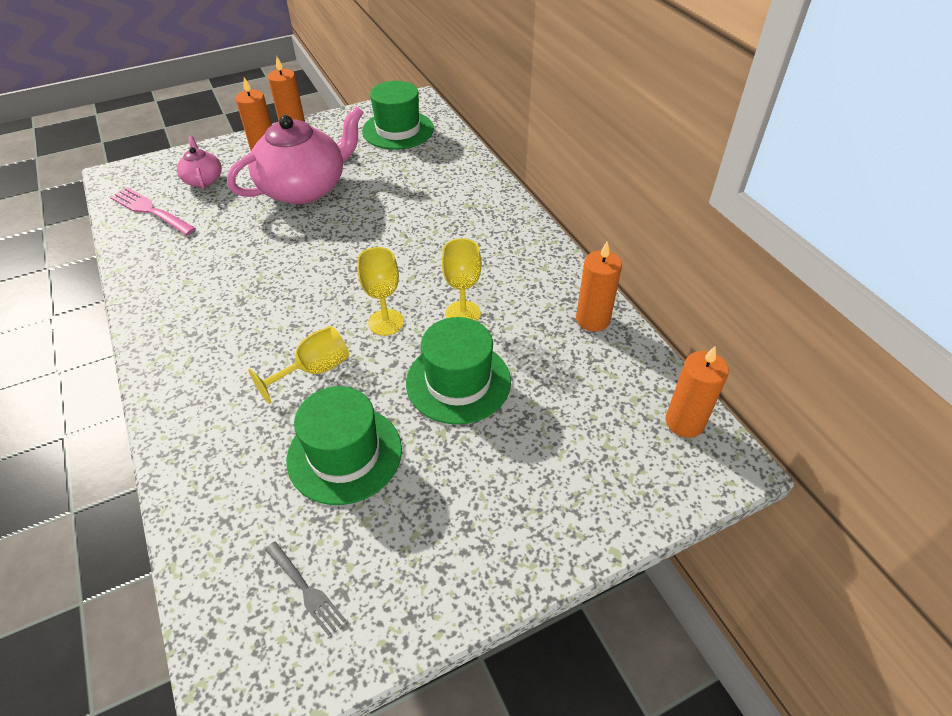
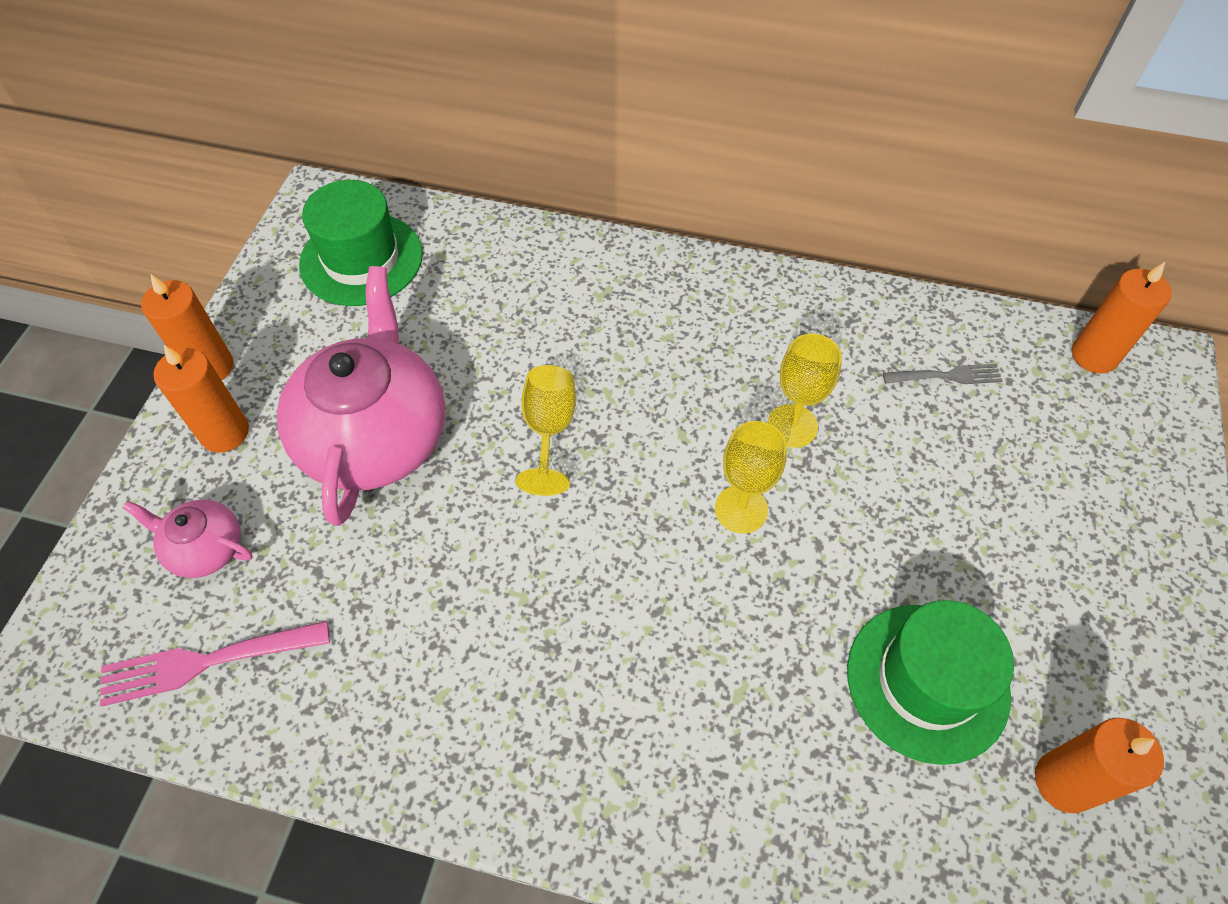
camera: 50 degrees left, 10 degrees up
(305, 589) = (1099, 835): grey fork -> grey fork (947, 376)
(314, 370) = (762, 635): yellow goblet -> yellow goblet (549, 430)
(458, 382) = (898, 501): green hat -> none
(592, 320) = (900, 322): orange candle -> orange candle (1064, 782)

